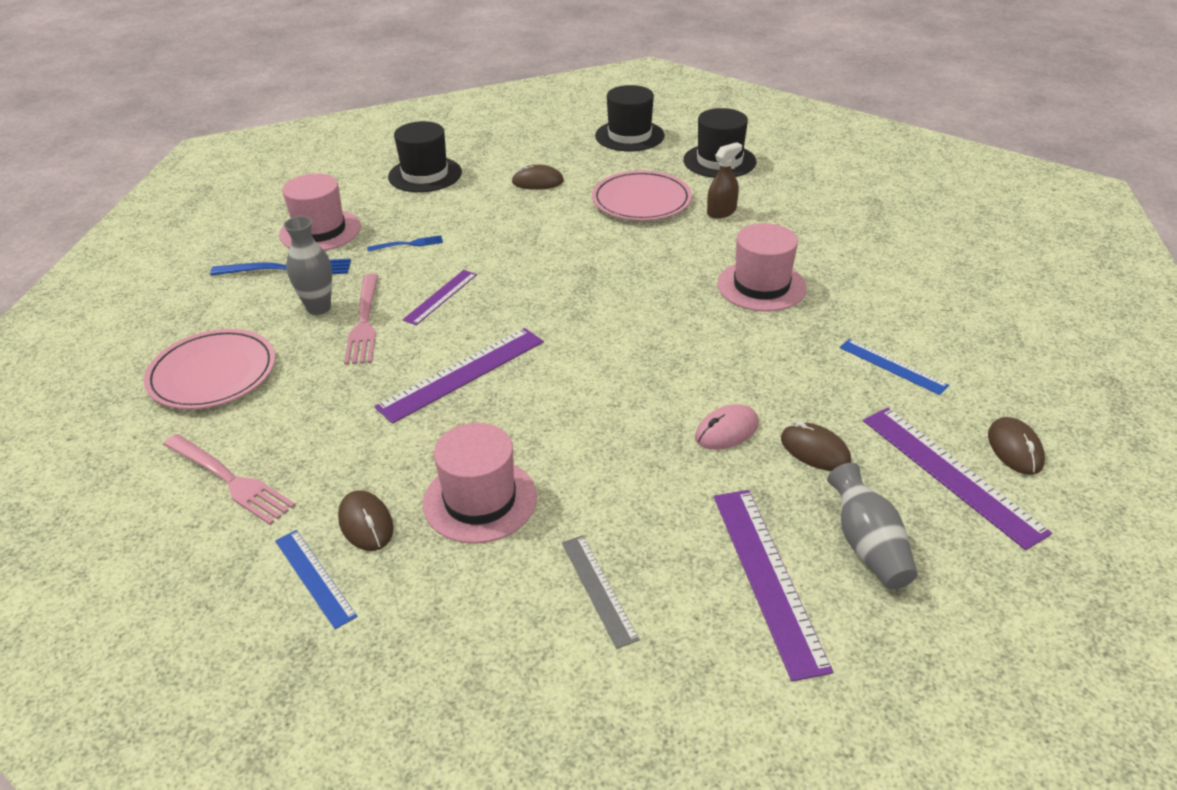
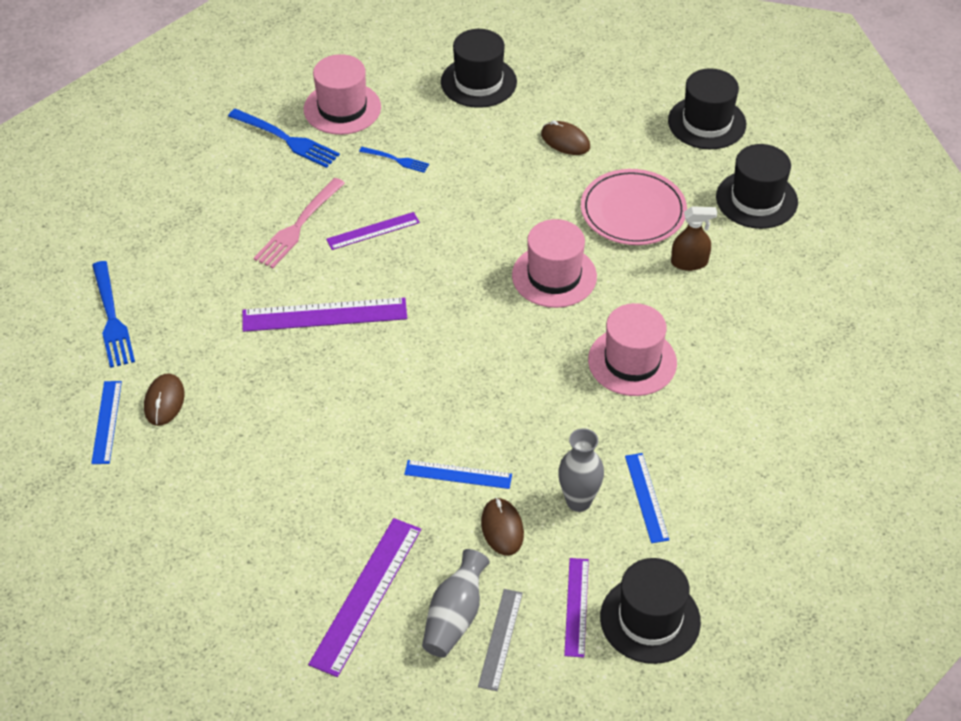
camera: 35 degrees right, 10 degrees up
(212, 373) = (164, 218): pink plate -> none
(231, 480) = (112, 318): pink fork -> blue fork
(319, 308) = (278, 193): grey vase -> grey vase (578, 501)
(480, 500) = (245, 427): pink hat -> pink hat (554, 276)
(598, 589) = (257, 535): grey ruler -> grey ruler (500, 639)
(726, 431) = (458, 475): pink mouse -> blue ruler
(950, 474) = (576, 607): purple ruler -> purple ruler, size x0.60
(1015, 449) = (650, 619): brown mouse -> black hat

